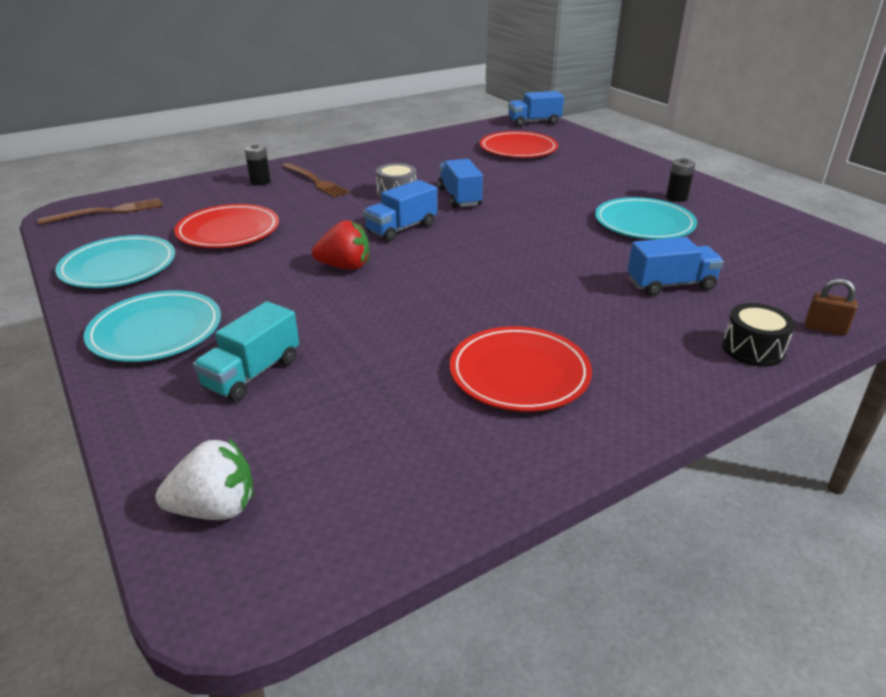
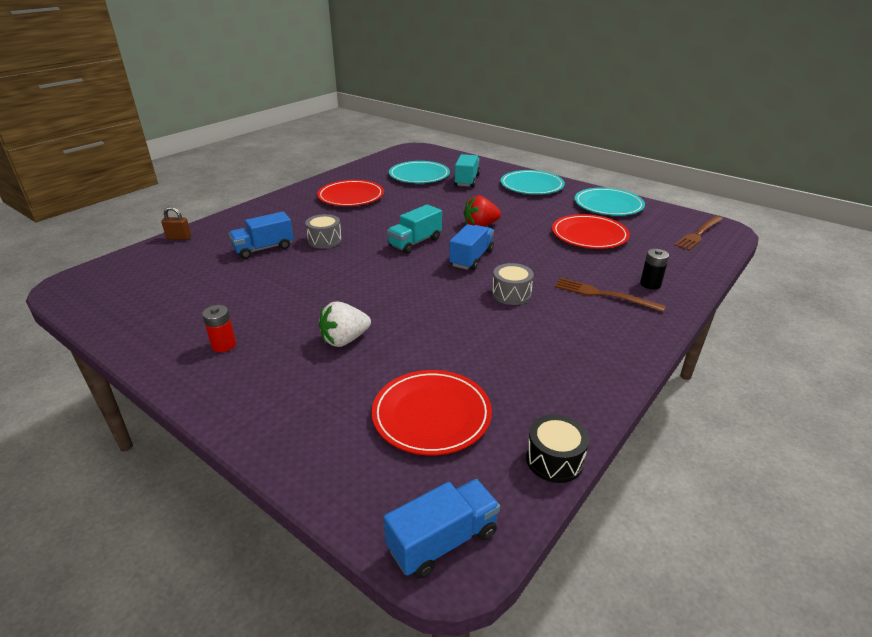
camera: 160 degrees right, 0 degrees up
(215, 508) = (435, 156): white strawberry -> white strawberry (345, 340)
(454, 258) = (415, 242): none -> turquoise truck
(459, 197) = (450, 300): blue truck -> none
(580, 283) = (325, 240): none -> grey drum
(644, 223) = (269, 300): turquoise plate -> turquoise plate (419, 175)
(676, 198) = (224, 345): black battery -> red battery
(752, 349) = (230, 222): black drum -> black drum (554, 460)

